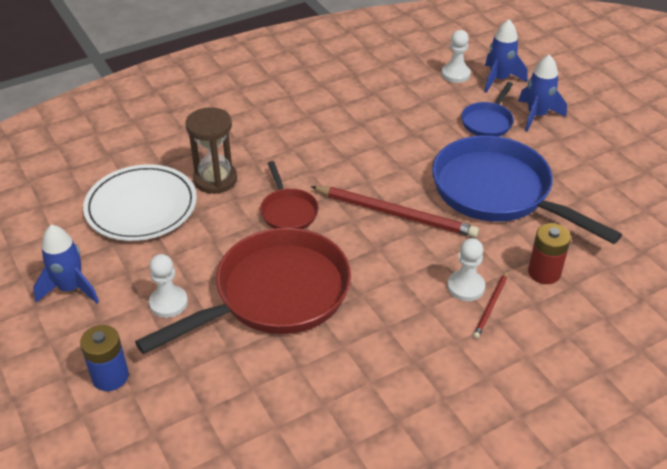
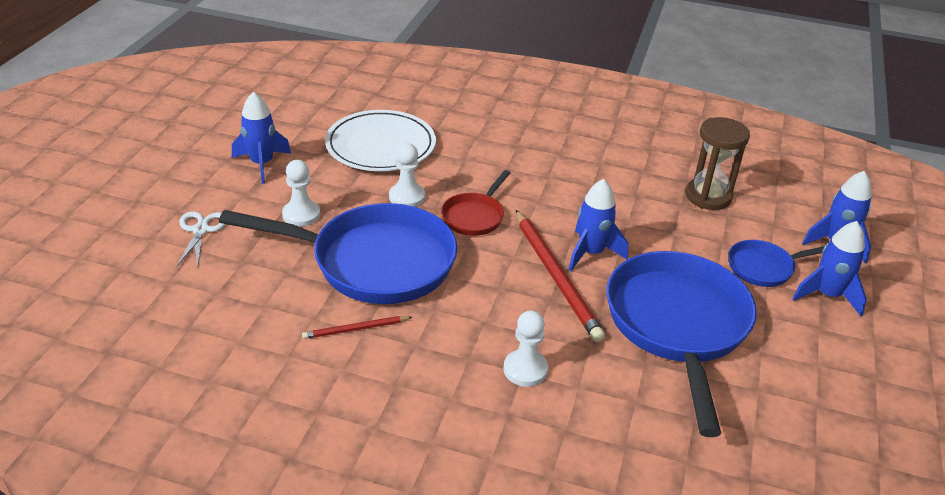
camera: 45 degrees right, 5 degrees down
(110, 376) = (200, 230): blue battery -> white scissors
(215, 180) = (457, 161): brown hourglass -> brown hourglass (708, 196)
(275, 295) = (374, 262): red pan -> blue pan
(391, 182) = (591, 253): none -> blue rocket
(455, 74) = (795, 213): white pawn -> white pawn (407, 197)
(491, 306) = (523, 399): red pencil -> red pencil (355, 329)
(544, 272) = (615, 415): red battery -> none

